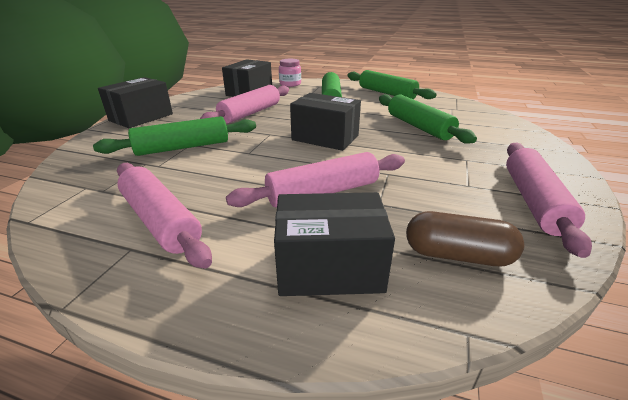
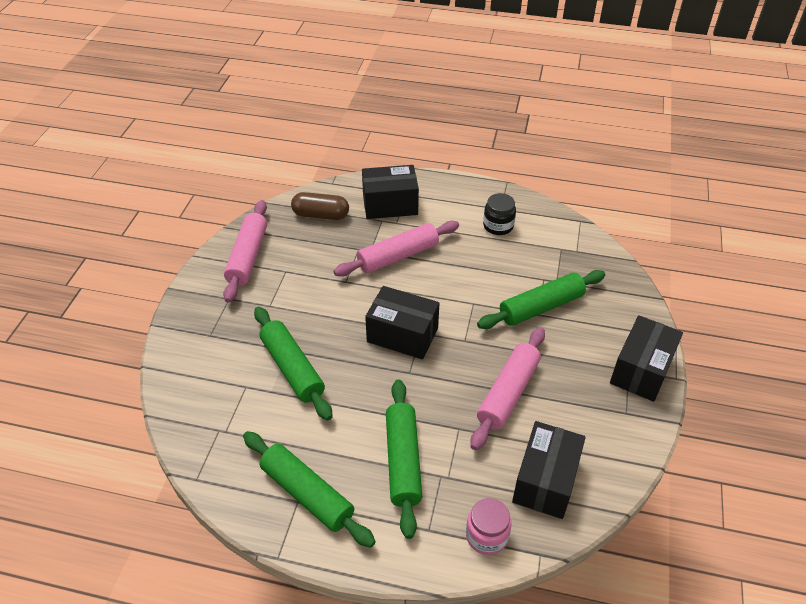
camera: 175 degrees right, 15 degrees up
(160, 221) = (498, 226): pink rolling pin -> black jar

